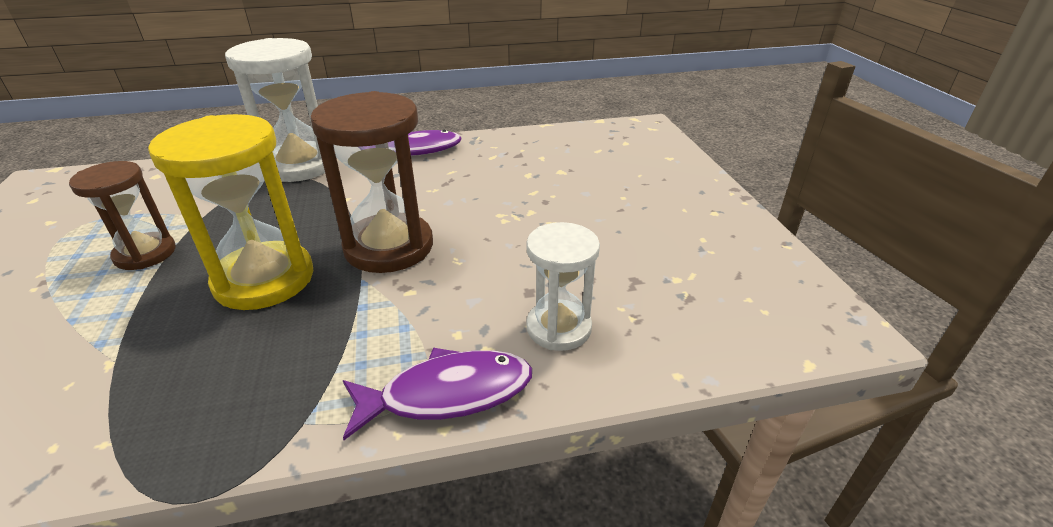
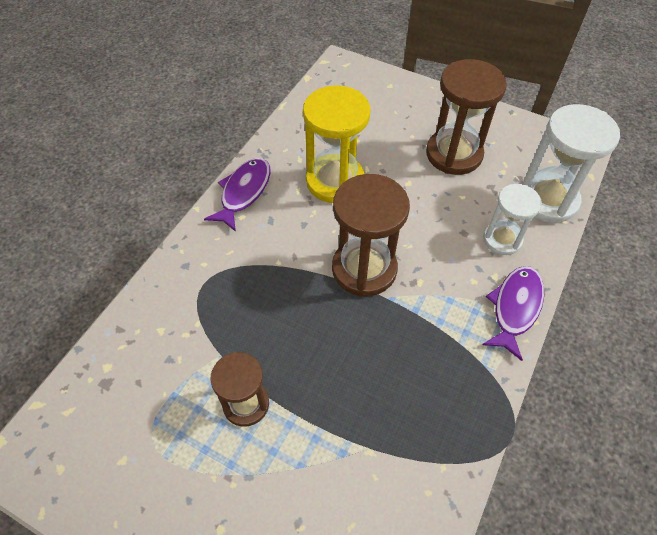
camera: 50 degrees left, 20 degrees up
(264, 279) = (344, 346): yellow hourglass -> yellow hourglass (335, 181)
(299, 165) = (194, 267): white hourglass -> white hourglass (547, 199)
(642, 232) = (454, 154): none -> brown hourglass

